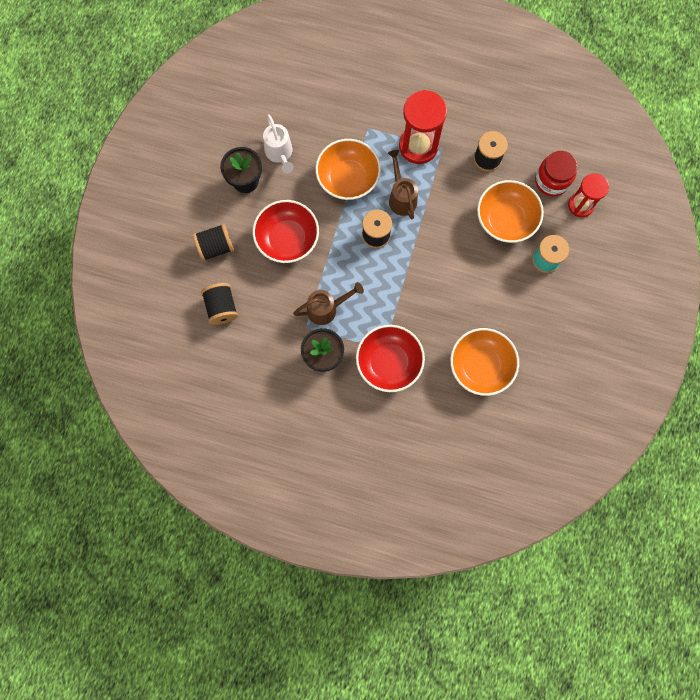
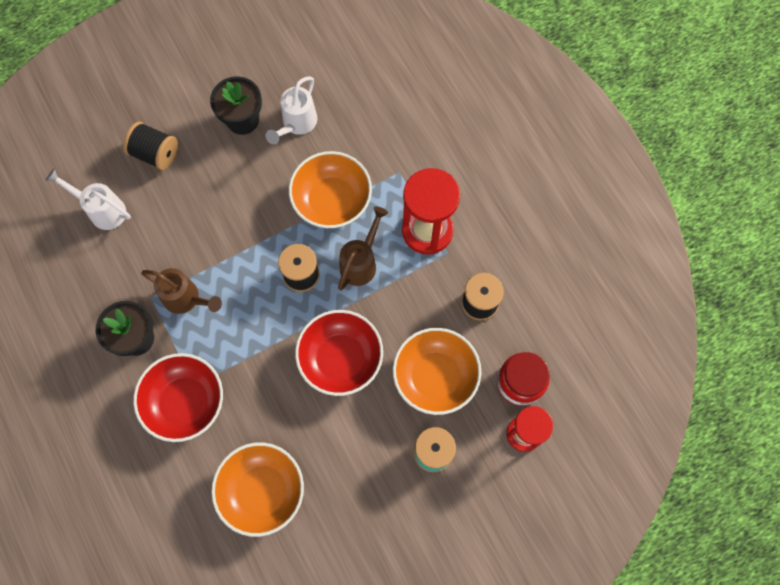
camera: 45 degrees right, 5 degrees down
(222, 307) = (102, 210): black spool -> white watering can
(287, 239) = (221, 204): red bowl -> red bowl (340, 358)

